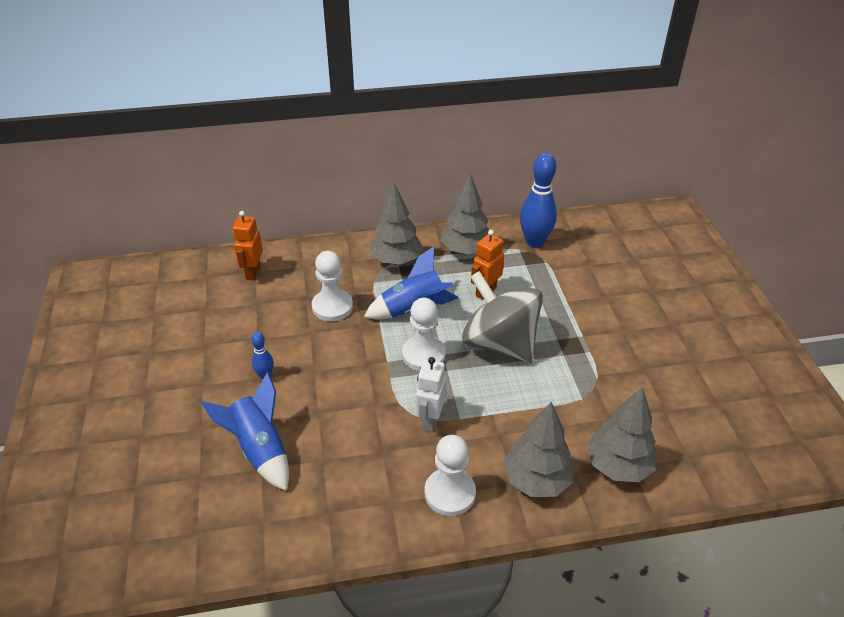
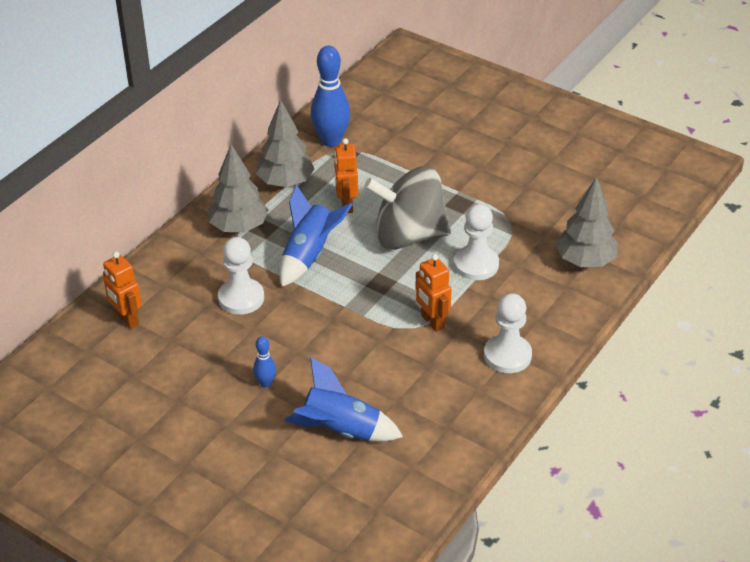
camera: 45 degrees left, 0 degrees up
(423, 355) = (365, 282): white pawn -> white pawn (476, 264)
(430, 420) = (432, 322): white robot -> orange robot
(536, 480) = (549, 306): grey tree -> none

